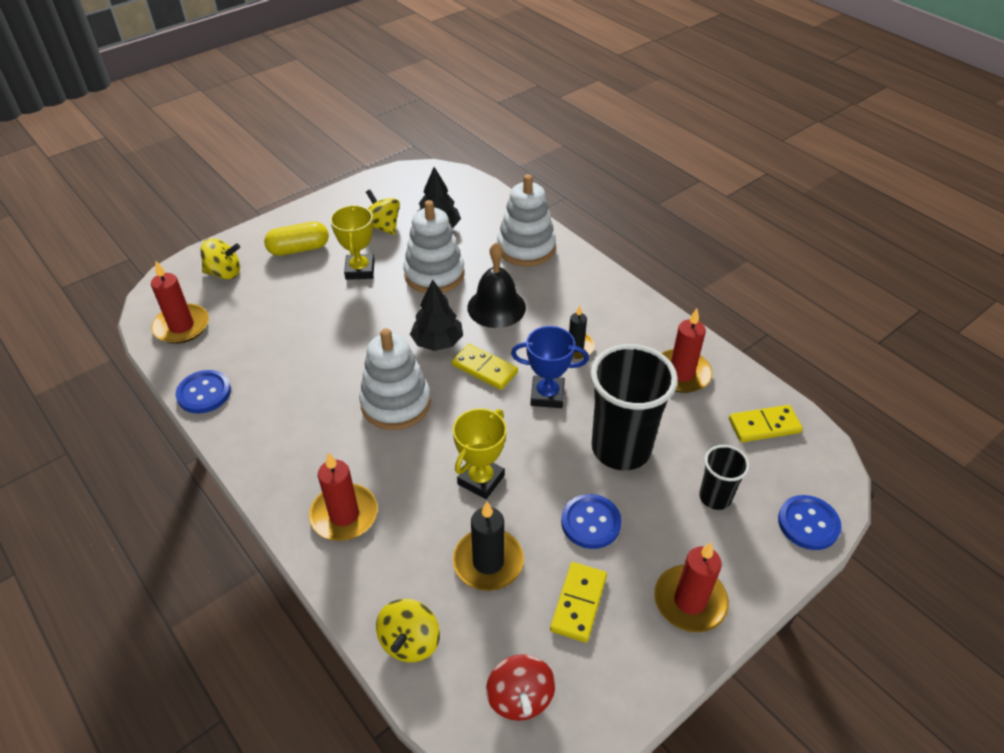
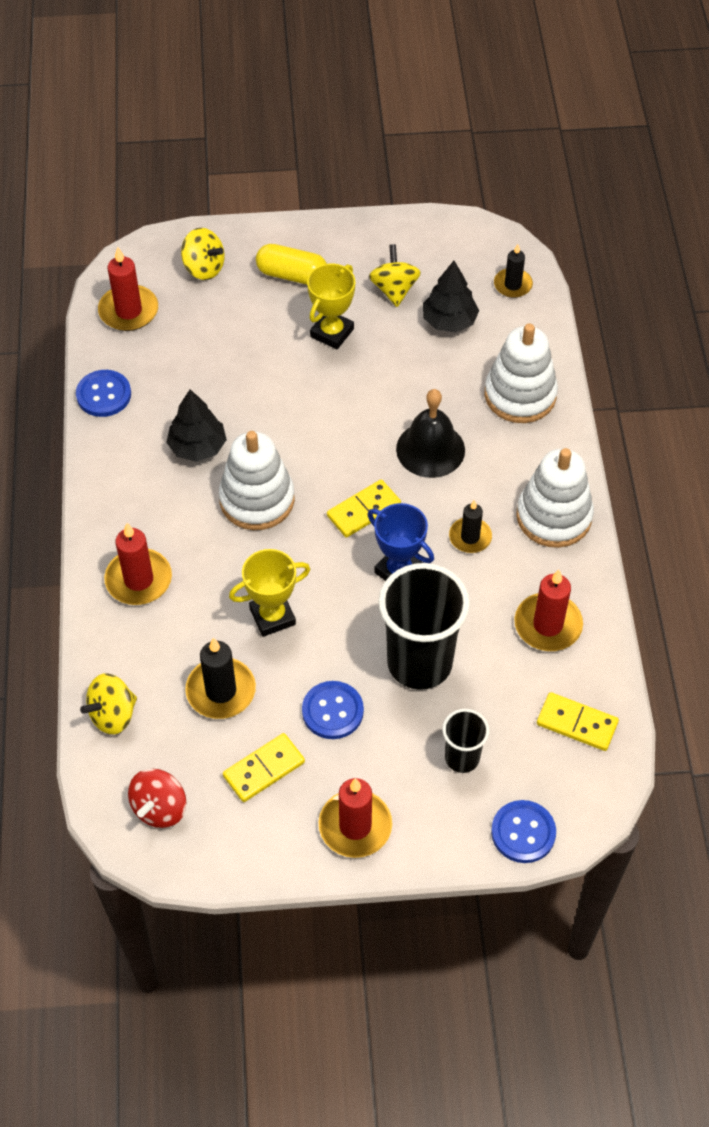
camera: 35 degrees right, 10 degrees up
(434, 274) = (400, 377): white stacking toy -> white stacking toy (554, 516)
(437, 342) = (343, 456): black tree -> black tree (197, 447)
(462, 191) = (512, 285): none -> black candle
(484, 369) = (363, 510): yellow domino -> yellow domino turned 75 degrees clockwise

